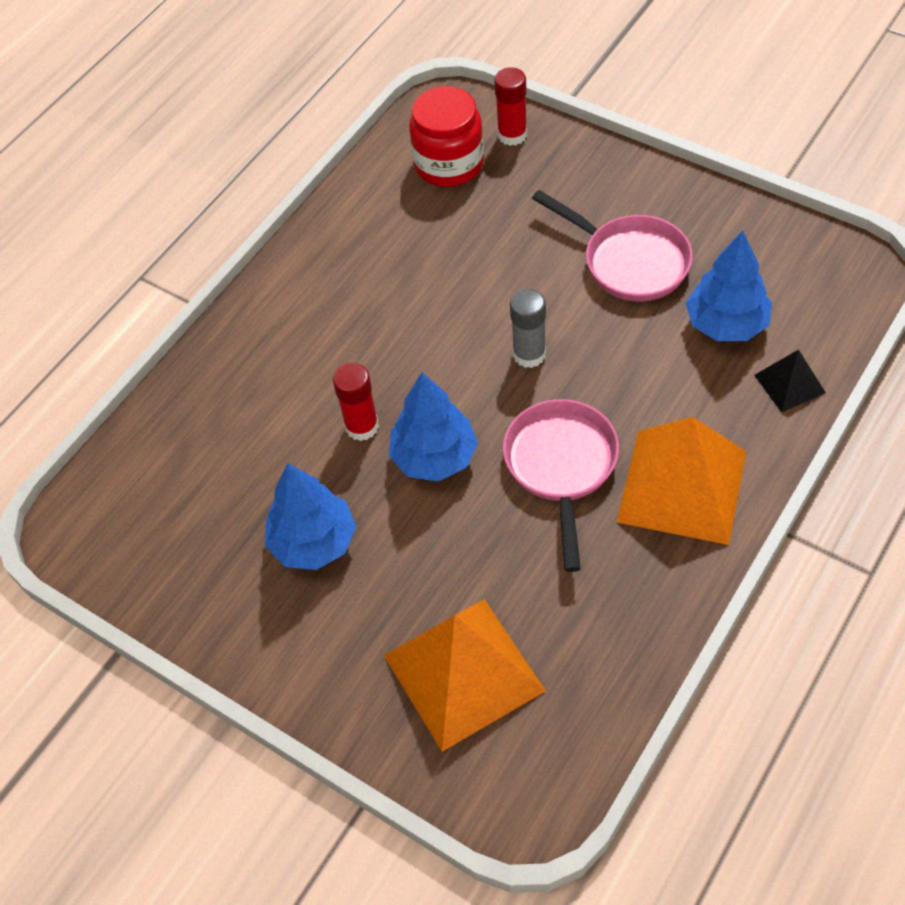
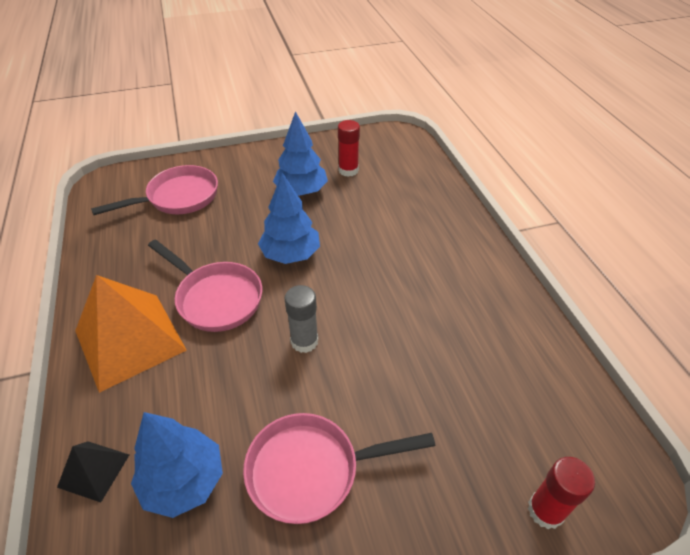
camera: 125 degrees right, 10 degrees down
(362, 426) = (345, 240): red glue stick -> red glue stick (348, 170)
(449, 164) = (541, 431): red jar -> none
(463, 673) = (178, 198): orange pyramid -> pink pan

